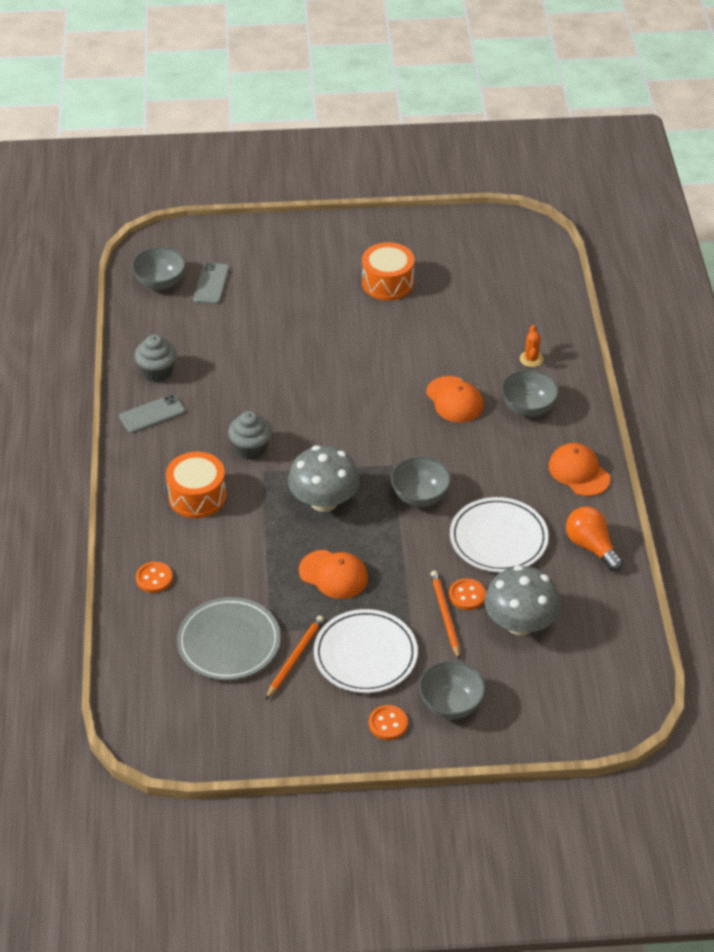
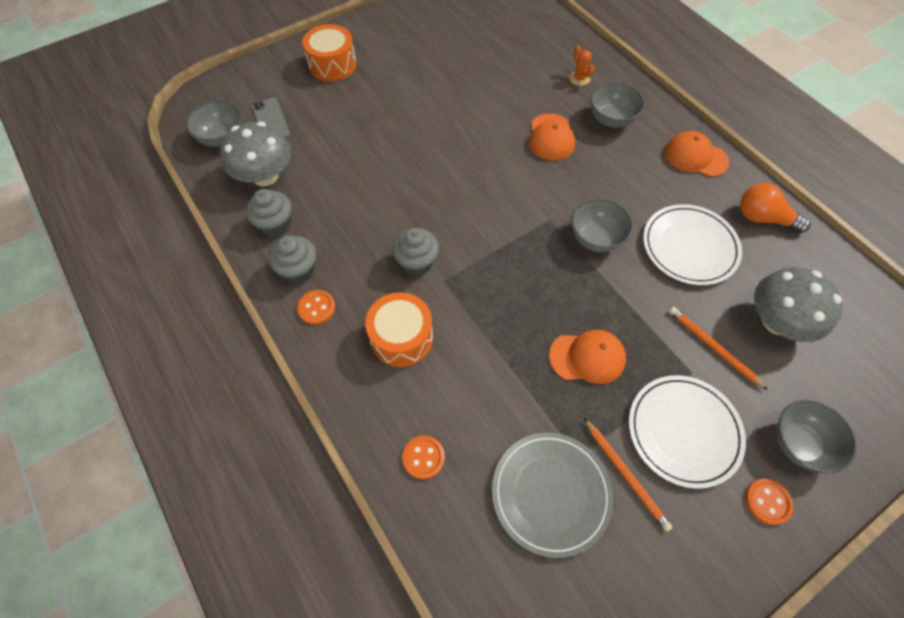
camera: 30 degrees left, 15 degrees up
(152, 414) = (299, 270): grey phone -> grey cupcake
(295, 658) = (625, 474): orange pencil -> orange pencil turned 150 degrees clockwise
(324, 501) = (520, 283): grey mushroom -> grey mushroom (265, 176)
(387, 283) = (420, 61): orange drum -> orange drum (332, 65)
(454, 400) = (551, 137): orange cap -> orange cap turned 60 degrees clockwise
(467, 595) = (713, 317): orange button -> orange button (316, 308)

